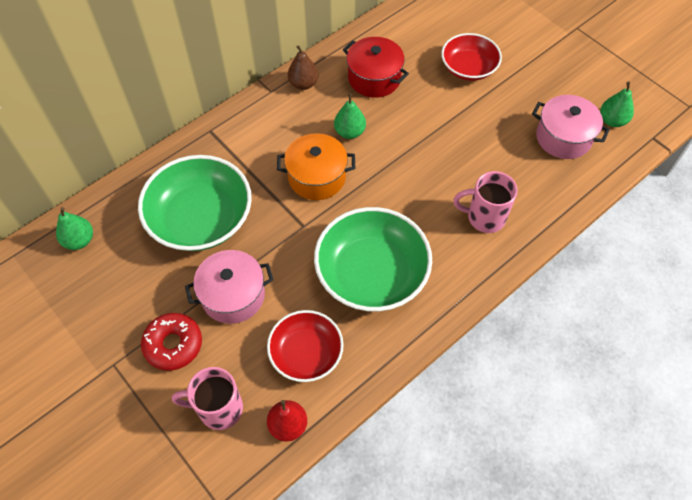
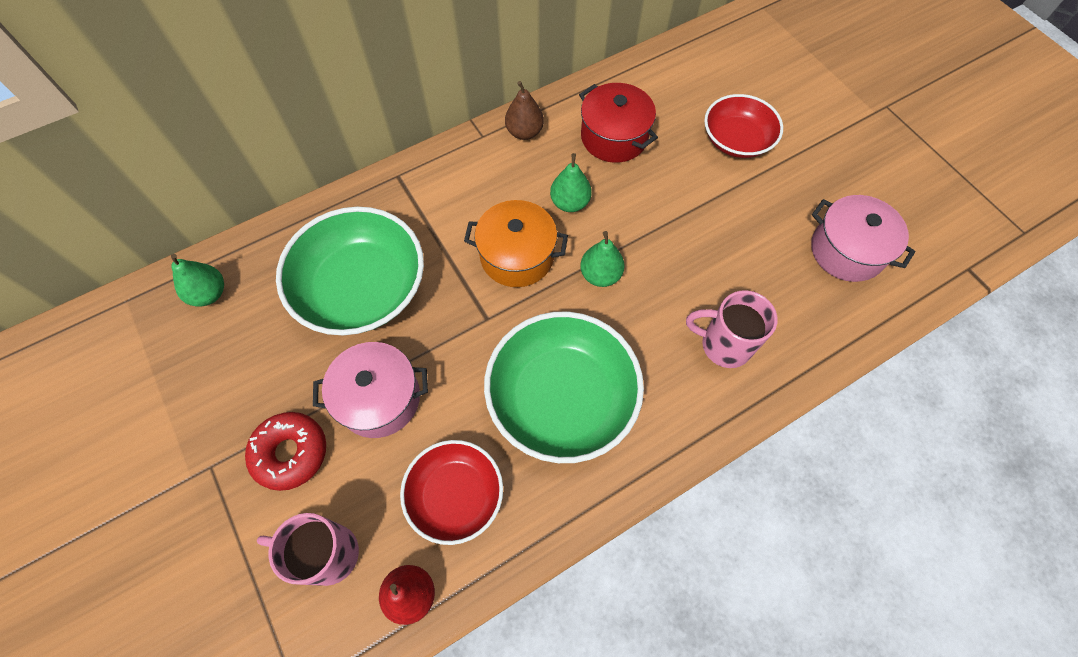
camera: 10 degrees right, 5 degrees up
(612, 120) = (916, 237): green pear -> green pear (600, 275)

